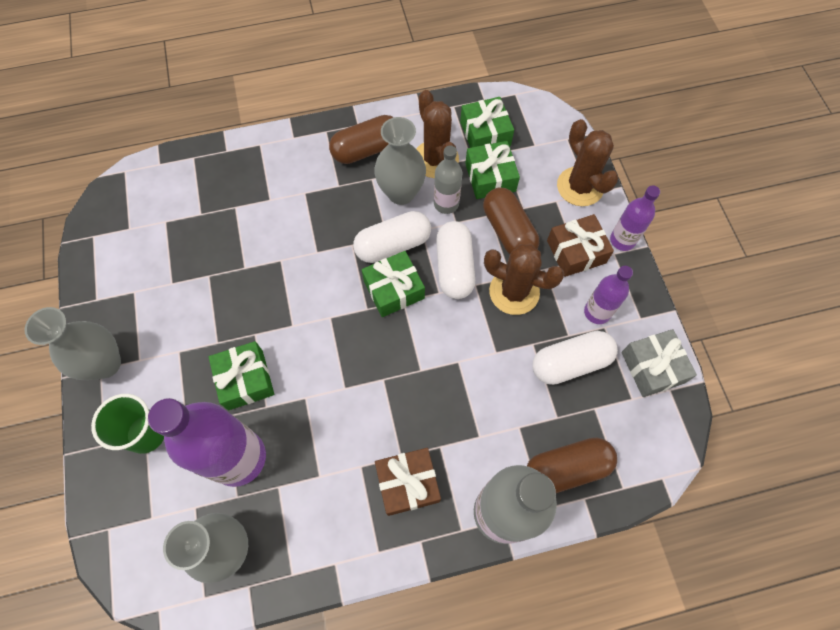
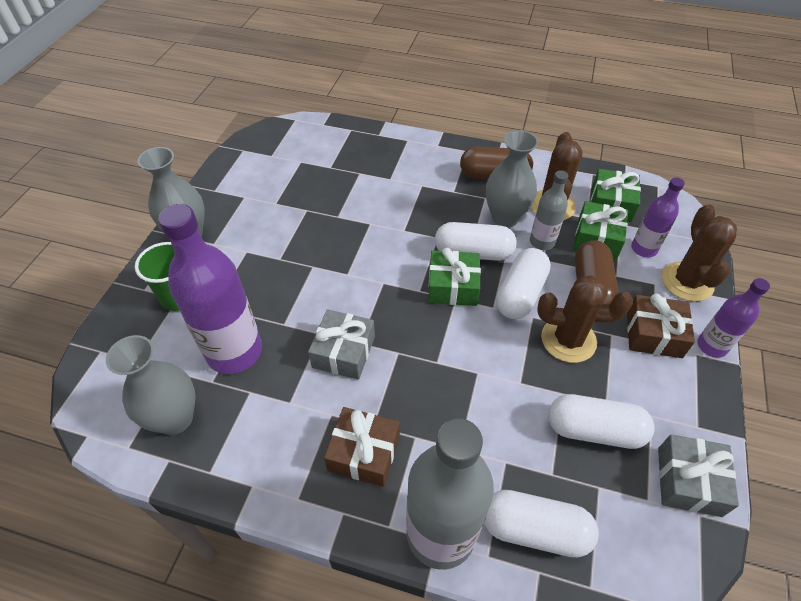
camera: 30 degrees right, 15 degrees down
(245, 380) = (282, 296): green gift -> none
(336, 404) = (344, 352): none -> grey gift
(514, 292) = (568, 340): brown cactus -> brown cactus turned 45 degrees counterclockwise
(566, 468) = (534, 529): brown capsule -> white capsule
(597, 312) = (649, 397): purple bottle -> purple bottle (644, 249)

